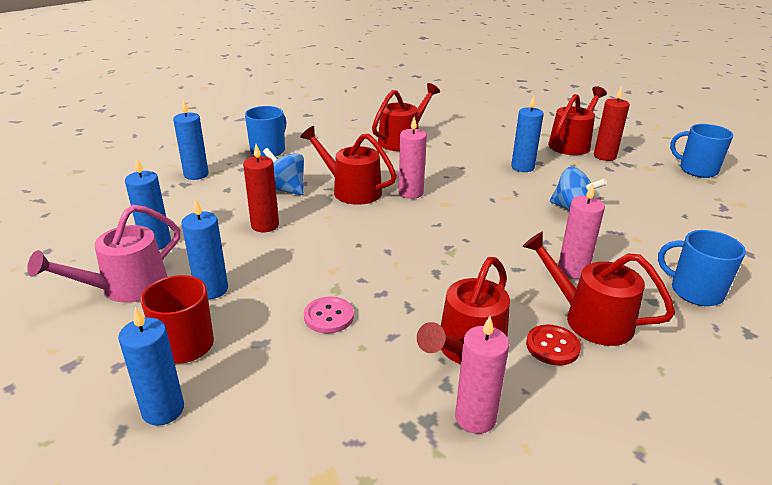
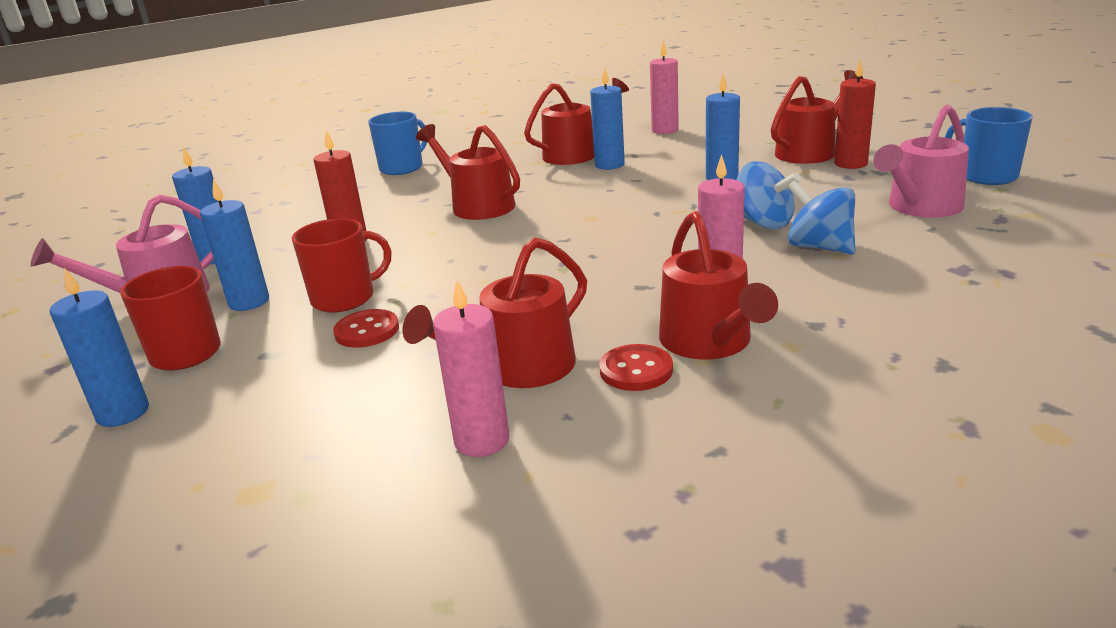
camera: 15 degrees right, 5 degrees down
(196, 174) = (303, 193): blue candle -> blue candle (609, 165)
(285, 190) = (397, 206): blue spinning top -> blue spinning top (819, 247)
(292, 284) = (345, 298): none -> red mug
(329, 316) = (367, 331): pink button -> red button
(410, 193) = (551, 207): pink candle -> pink candle (665, 130)
(590, 319) = (709, 342): red watering can -> red watering can turned 150 degrees counterclockwise
(669, 196) = (920, 207): none -> pink watering can
(695, 291) = (889, 315): blue mug -> none

